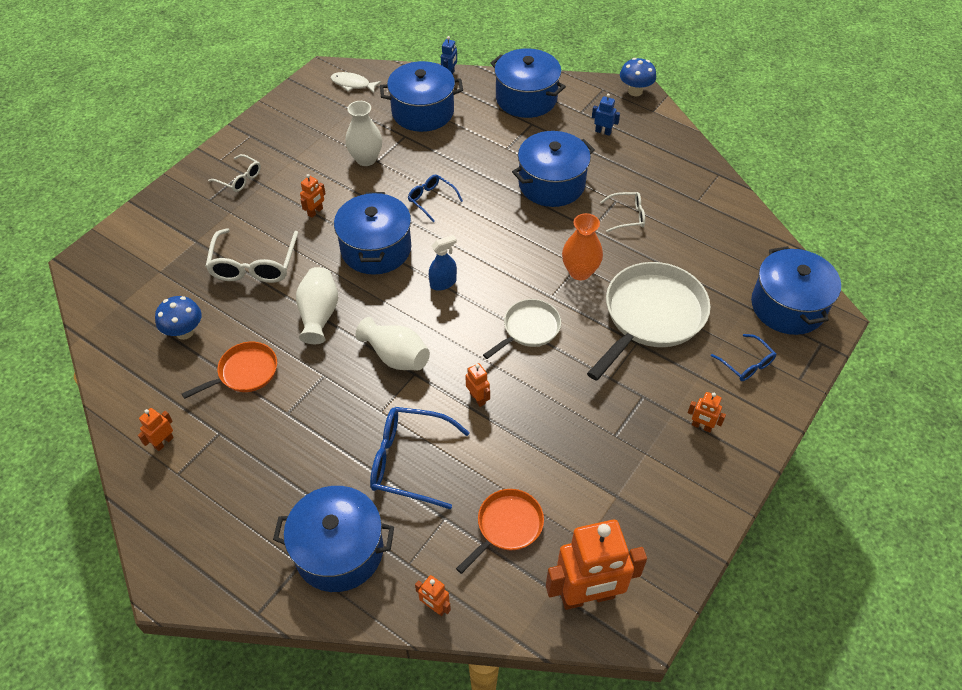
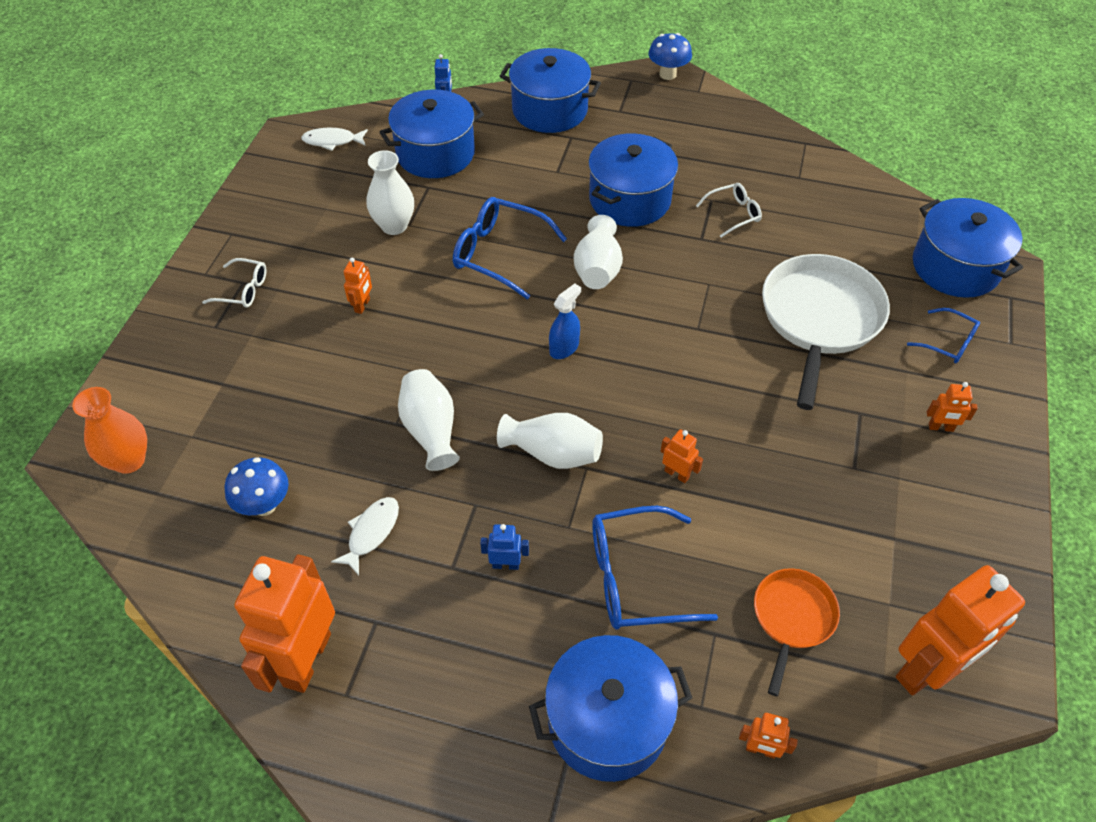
camera: 20 degrees left, 0 degrees up
(163, 442) = (306, 659): orange robot -> orange robot, size x2.35
(245, 372) = (371, 533): orange pan -> white fish
(254, 265) = (315, 393): white glasses -> none
(376, 249) = (461, 330): blue pot -> none
(431, 200) = (499, 253): blue glasses -> blue glasses, size x1.75
(498, 231) = (597, 269): none -> white vase
(529, 329) = (692, 373): white pan -> none
(580, 272) = (715, 291): orange vase -> orange vase (129, 460)
(603, 132) = (656, 127): blue robot -> blue robot (505, 564)

